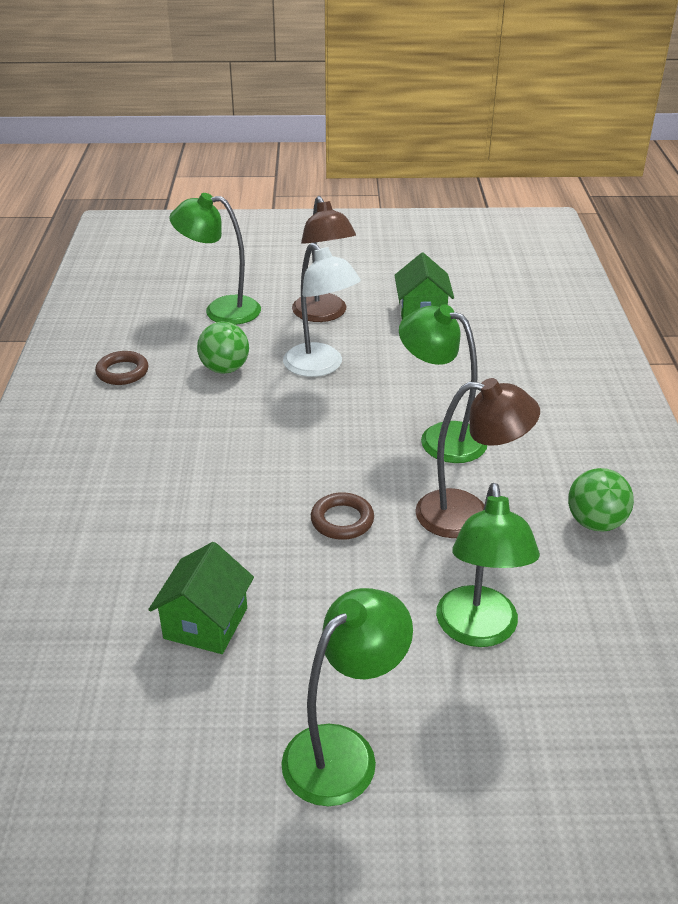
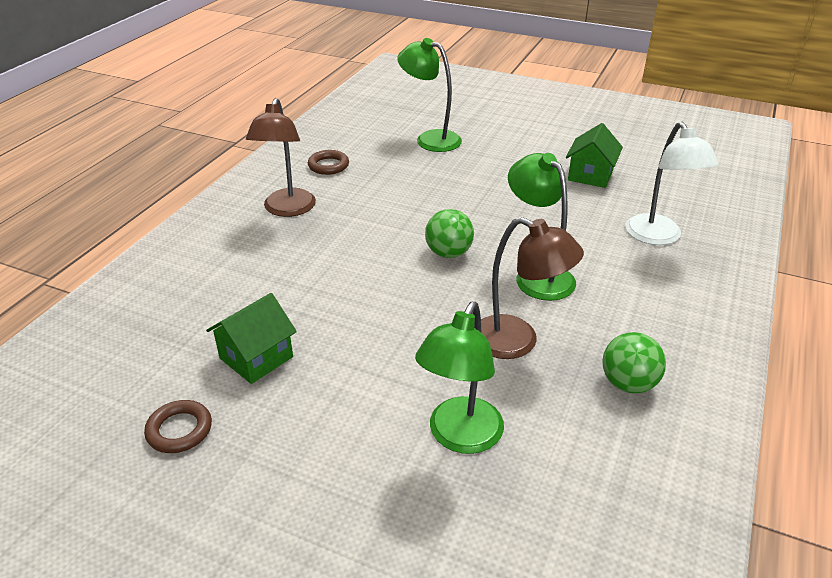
camera: 25 degrees right, 0 degrees up
(225, 369) = (402, 181): green ball -> green ball (448, 253)
(320, 367) = (476, 197): white lamp -> white lamp (658, 237)
(323, 314) = (507, 159): brown lamp -> brown lamp (287, 209)
(342, 520) = (411, 315): brown ring -> brown ring (179, 430)
(343, 751) = (285, 490): green lamp -> none

